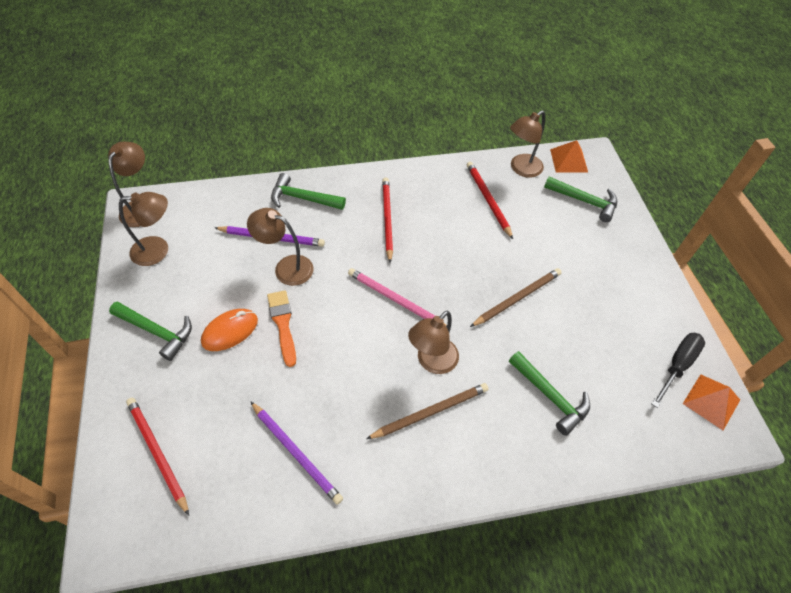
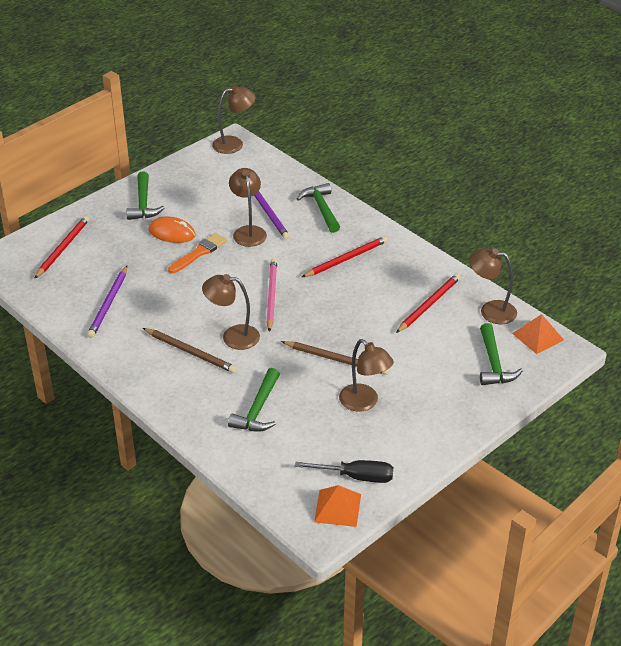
camera: 60 degrees right, 15 degrees down
(158, 250) = (206, 170): brown lamp -> brown lamp (364, 403)

